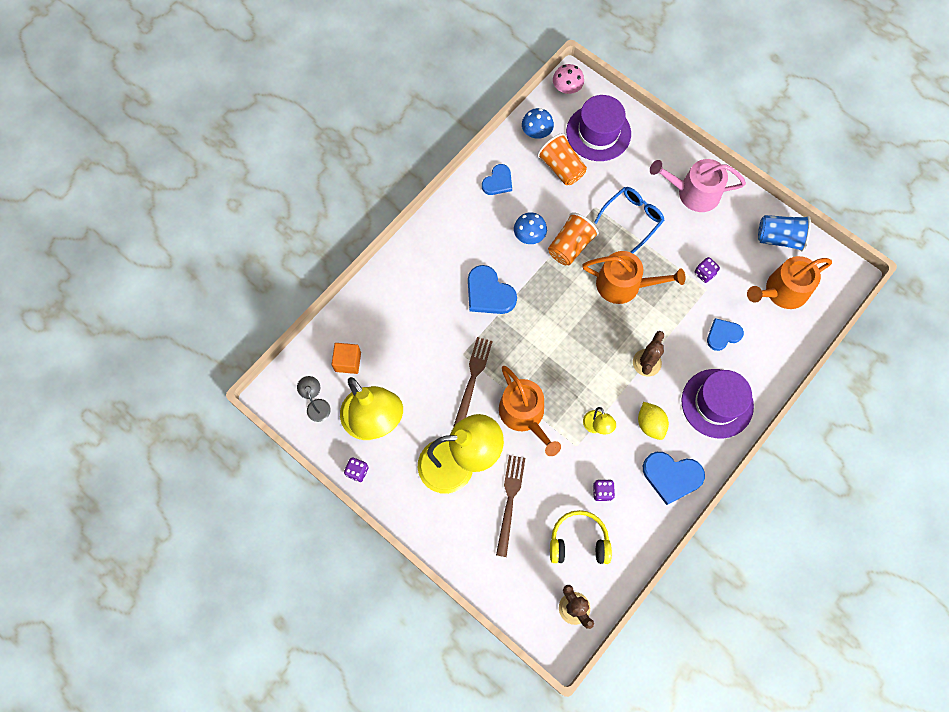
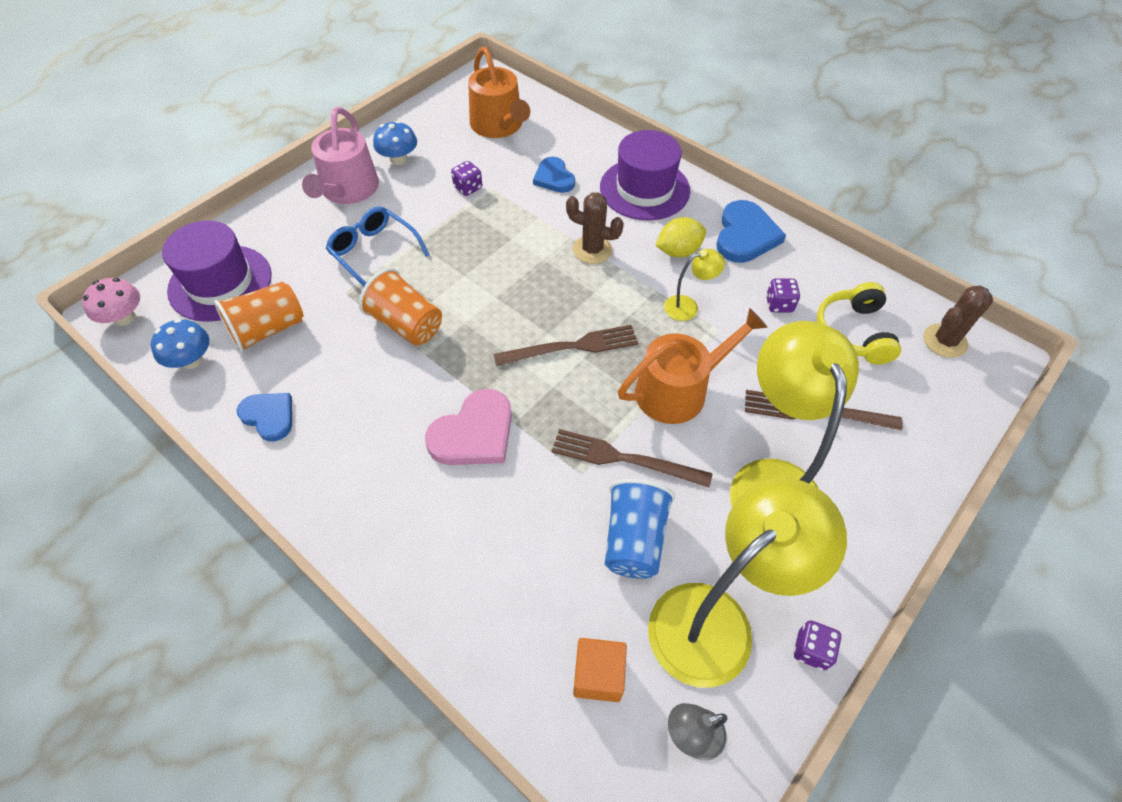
camera: 90 degrees left, 15 degrees down
(489, 293) = (474, 433): blue heart -> pink heart
(529, 235) = (378, 375): blue mushroom -> blue mushroom (398, 159)
(556, 348) = (572, 347): none -> brown fork
(624, 285) = (476, 266): orange watering can -> none
(779, 238) = (428, 122): blue cup -> blue cup (634, 539)

